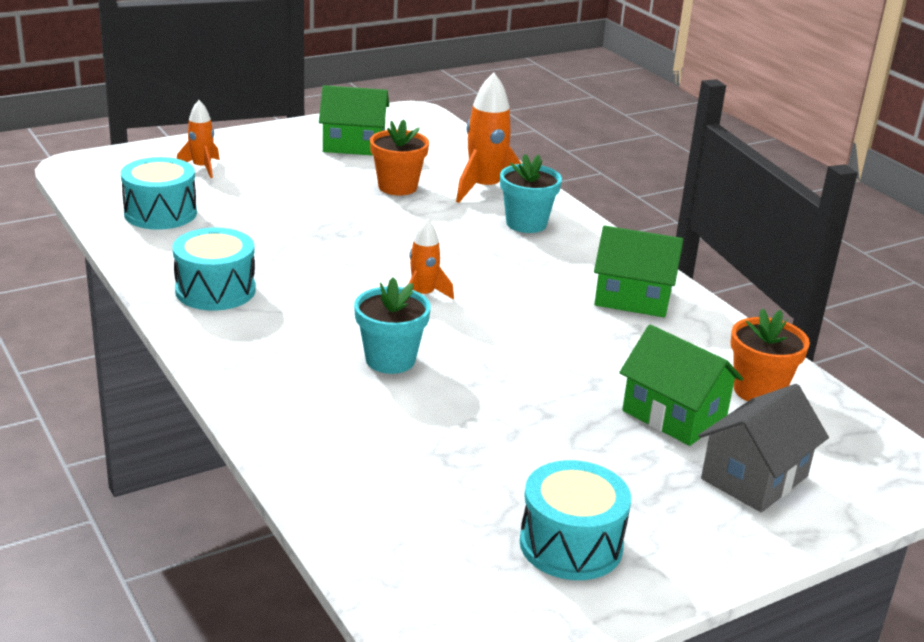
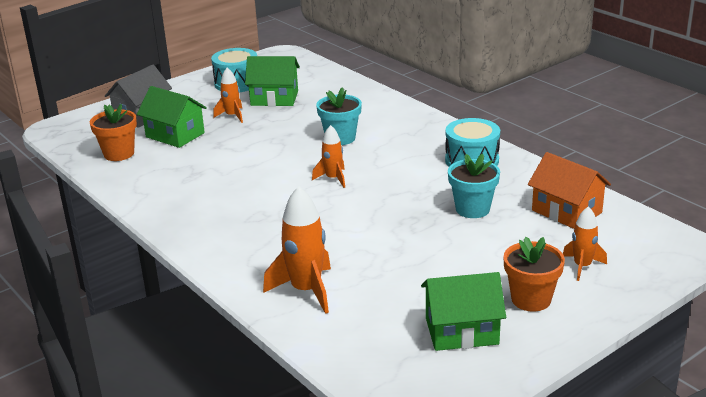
camera: 175 degrees right, 0 degrees up
(160, 213) = (566, 211): turquoise drum -> orange house
(397, 187) = (390, 277): orange flower pot -> orange flower pot (531, 299)
(526, 224) = (263, 255): turquoise flower pot -> turquoise flower pot (472, 209)
(575, 443) = (232, 116): none -> orange rocket
(633, 298) = (182, 200): green house -> green house (274, 98)

